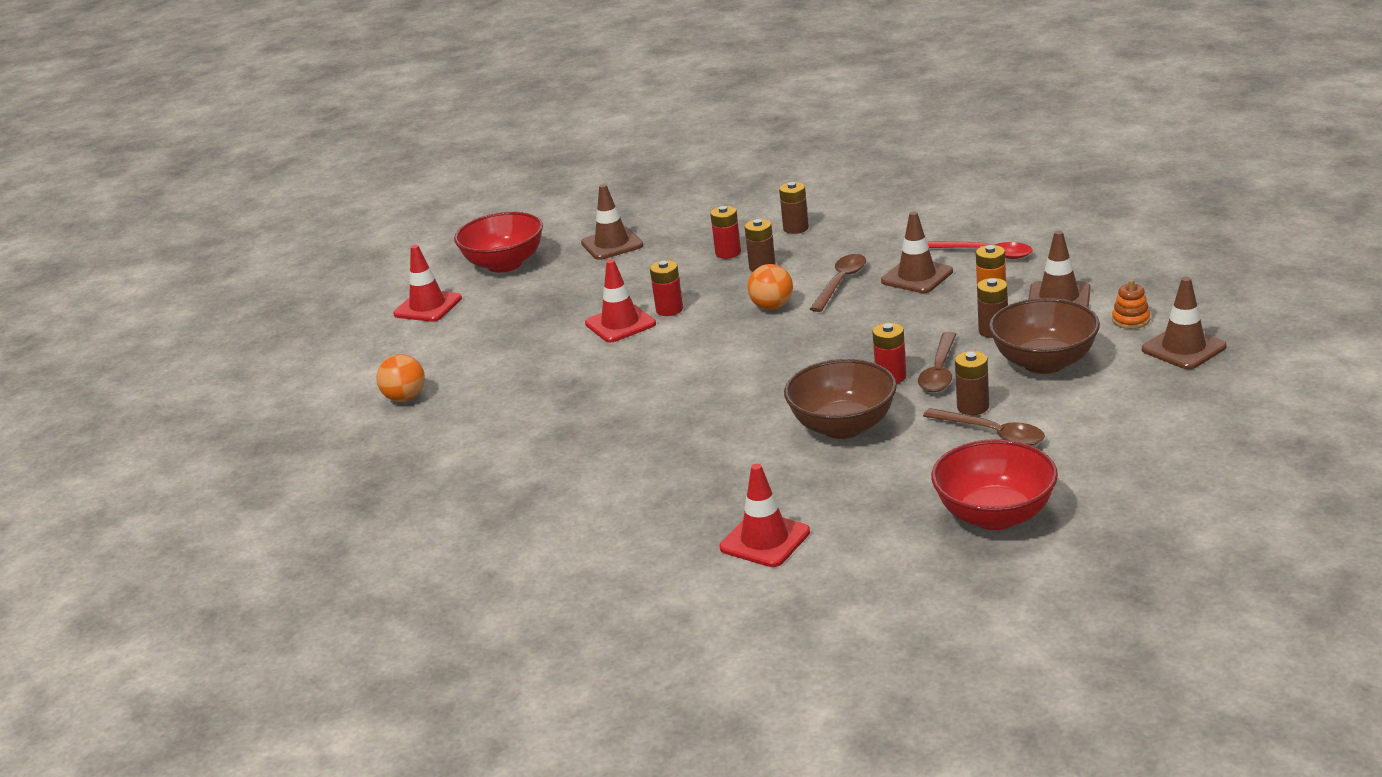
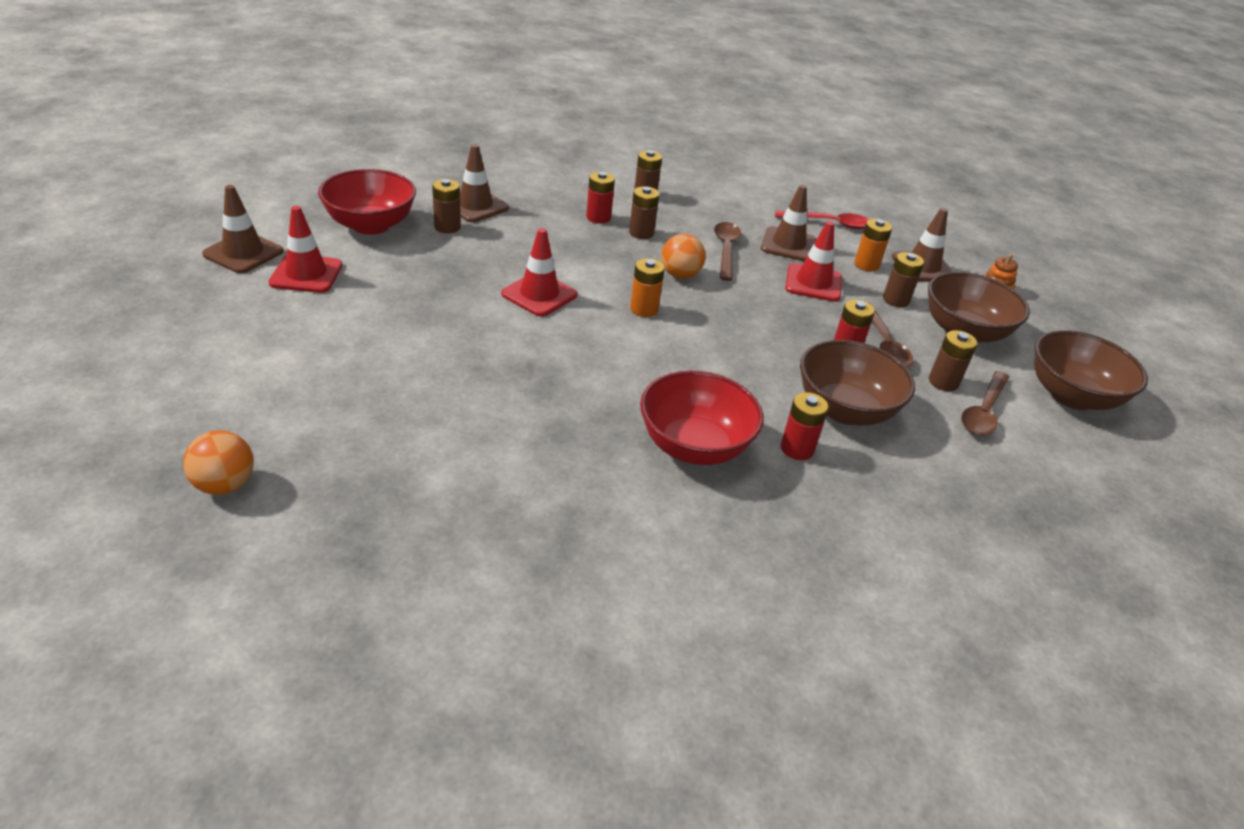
camera: 30 degrees left, 10 degrees up
(405, 398) = (338, 394): orange ball -> orange ball (225, 485)
(573, 264) = (447, 227): none -> brown battery
(669, 309) = (580, 278): red battery -> red battery (797, 449)
(712, 337) = (644, 309): none -> orange battery
(765, 540) = (874, 564): red traffic cone -> red traffic cone (813, 283)
(992, 434) = (983, 411): brown spoon -> brown spoon turned 105 degrees clockwise
(995, 515) = (1063, 509): red bowl -> red bowl (694, 446)
(1111, 424) = (1071, 396): none -> brown bowl
(1183, 348) = (1059, 316): brown traffic cone -> brown traffic cone (243, 253)

